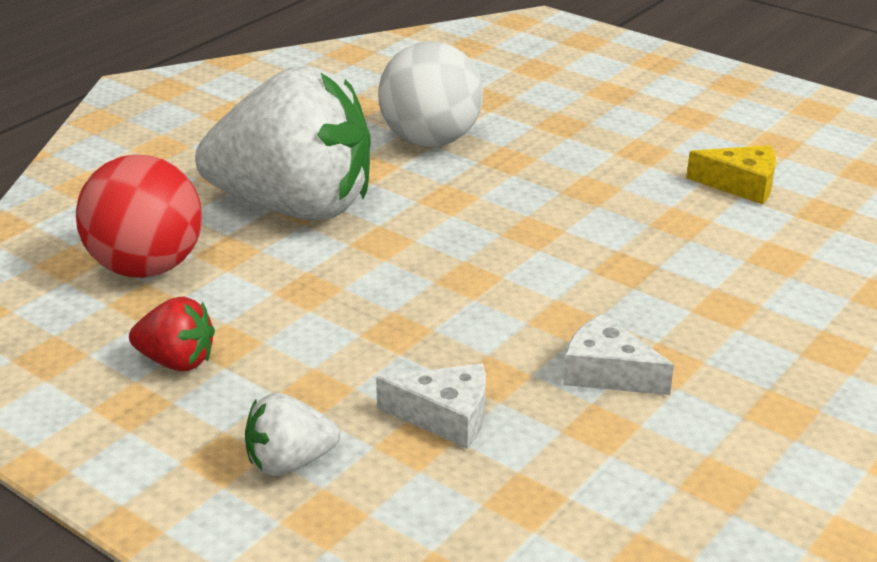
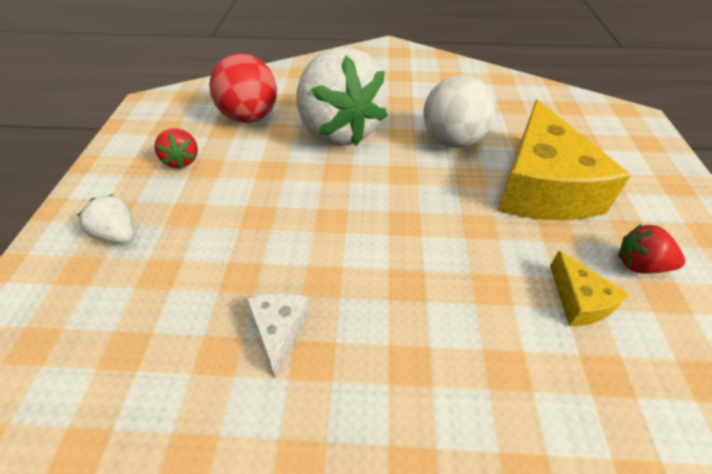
camera: 55 degrees right, 15 degrees up
(445, 416) = (188, 274): white cheese -> none
(577, 127) = (542, 187): none -> yellow cheese
(732, 135) = (639, 265): none -> red strawberry

